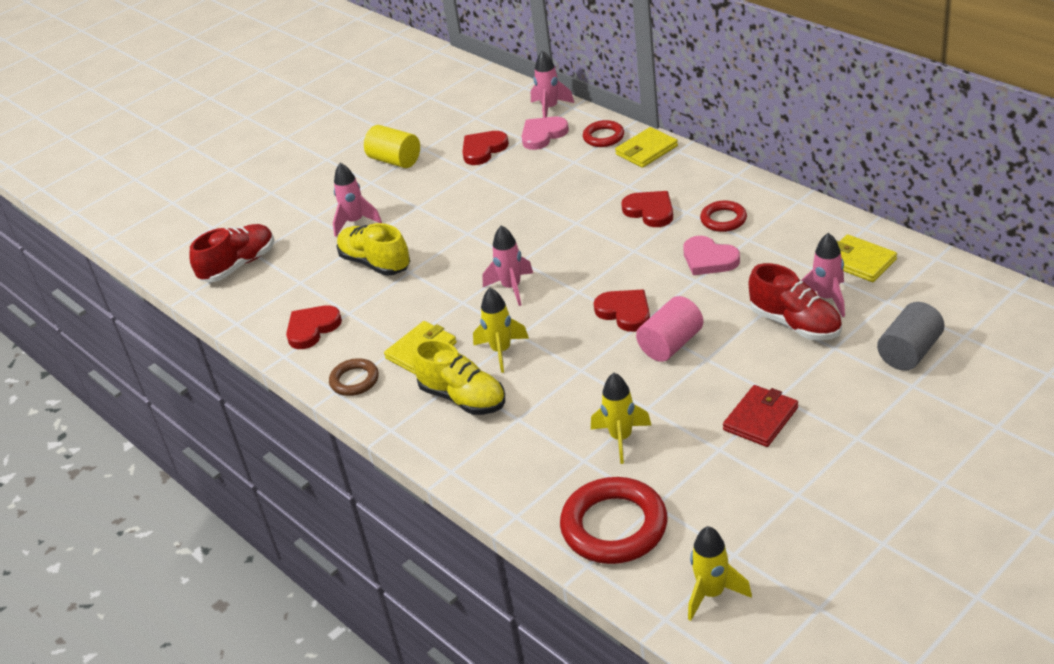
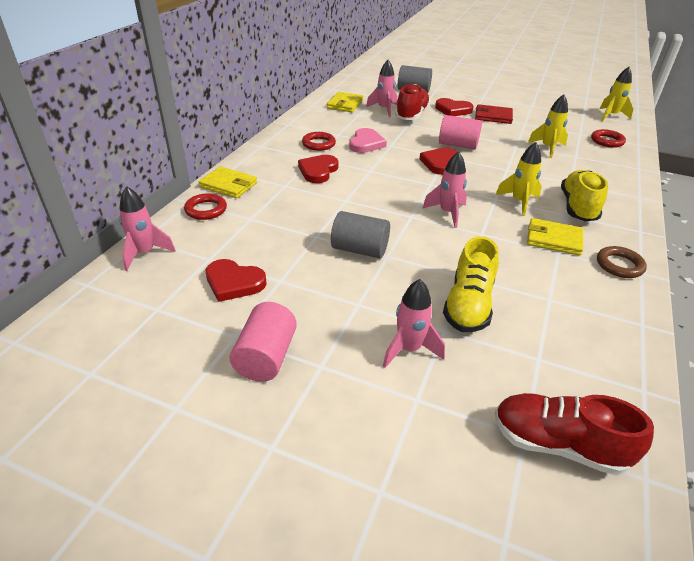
camera: 120 degrees left, 0 degrees up
(312, 329) = (592, 317): red heart -> red heart (453, 110)
(395, 160) = (266, 357): yellow cylinder -> pink cylinder
(485, 218) = (359, 250): none -> grey cylinder
(543, 135) = (201, 247): pink heart -> none
(614, 526) = (607, 141): red ring -> red ring, size x0.55

